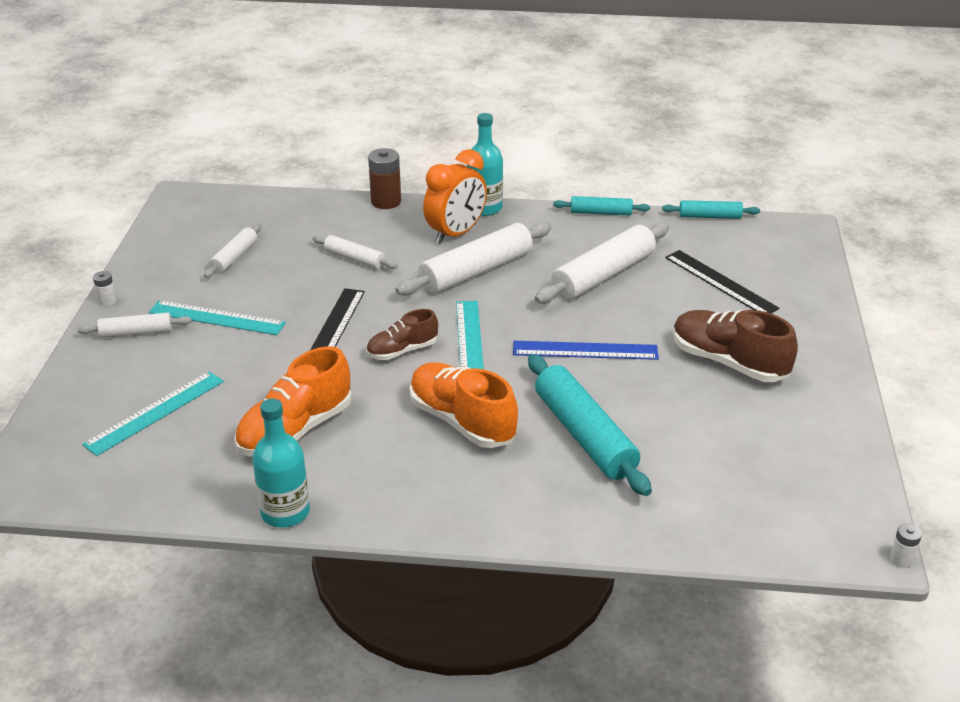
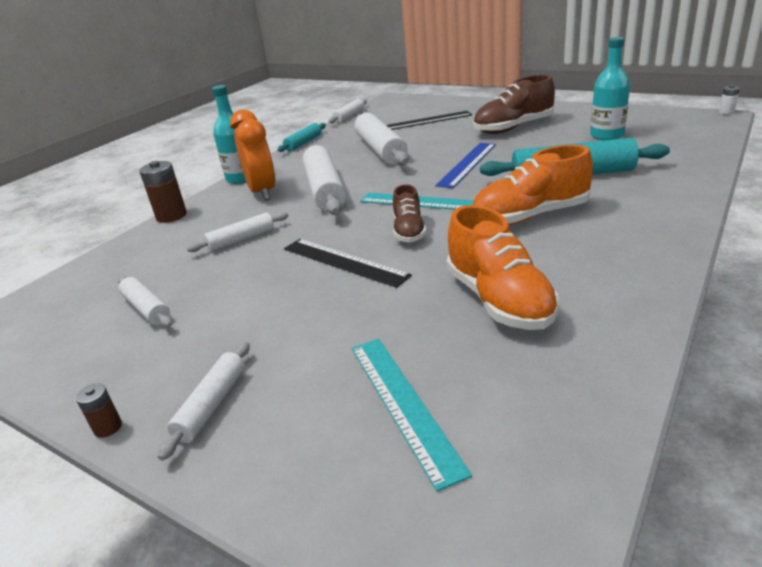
camera: 60 degrees left, 5 degrees down
(107, 301) = (108, 427): white battery -> brown battery
(217, 318) = (249, 333): turquoise ruler -> none
(285, 512) = (641, 321): turquoise bottle -> turquoise bottle (606, 135)
(710, 216) = (349, 116): turquoise rolling pin -> white rolling pin

